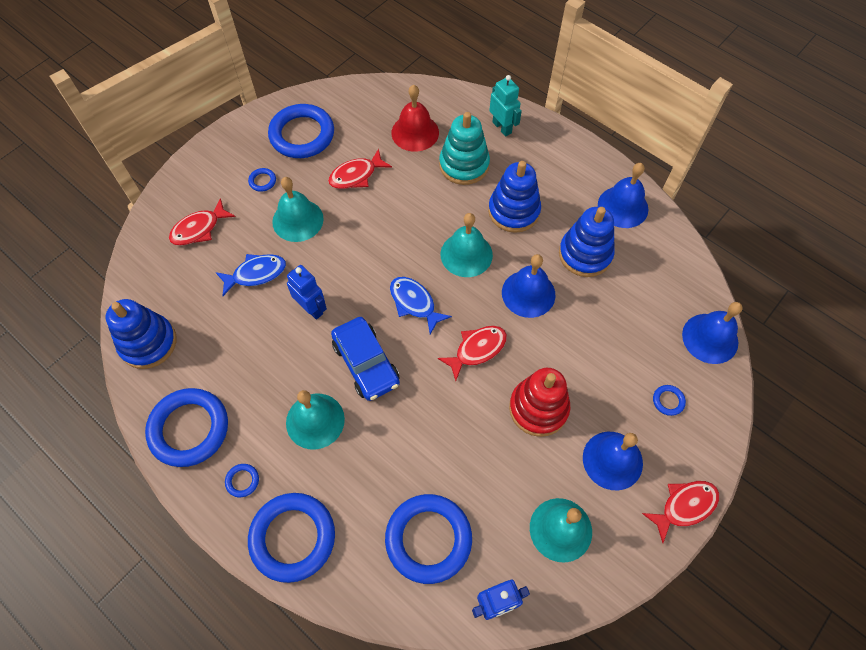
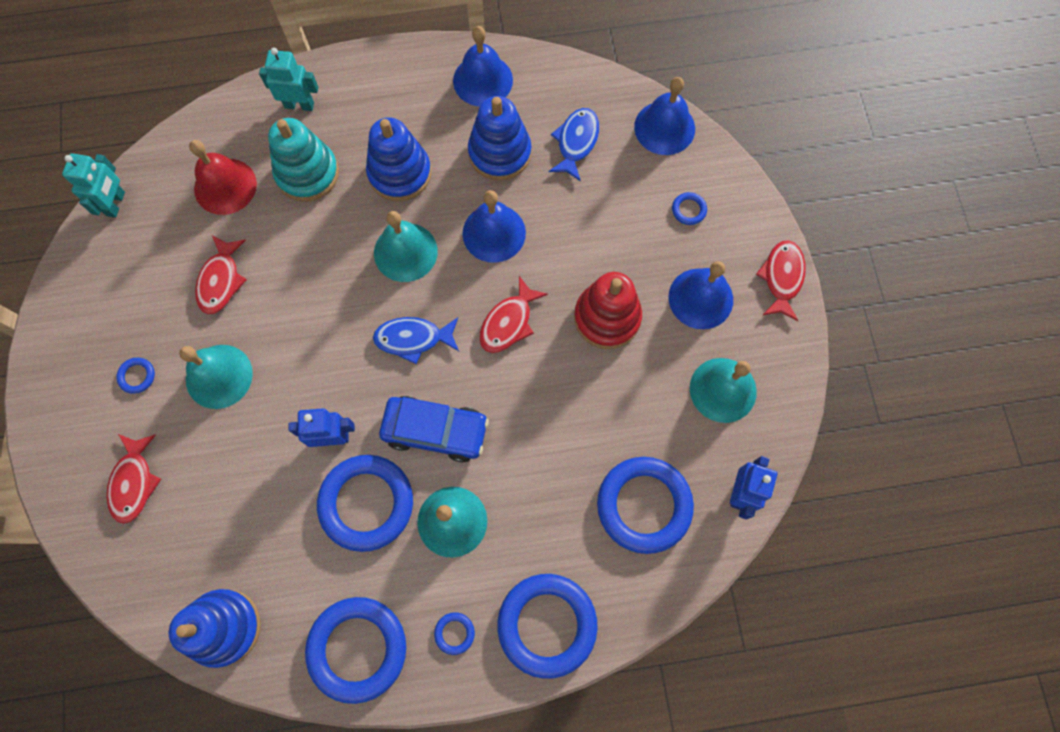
camera: 50 degrees left, 10 degrees up
(256, 274) = (243, 463): blue fish -> blue fish (576, 142)
(302, 135) = (118, 294): blue ring -> blue ring (366, 503)
(354, 92) = (116, 204): none -> turquoise robot
(477, 350) = (508, 322): red fish -> red fish turned 150 degrees counterclockwise

